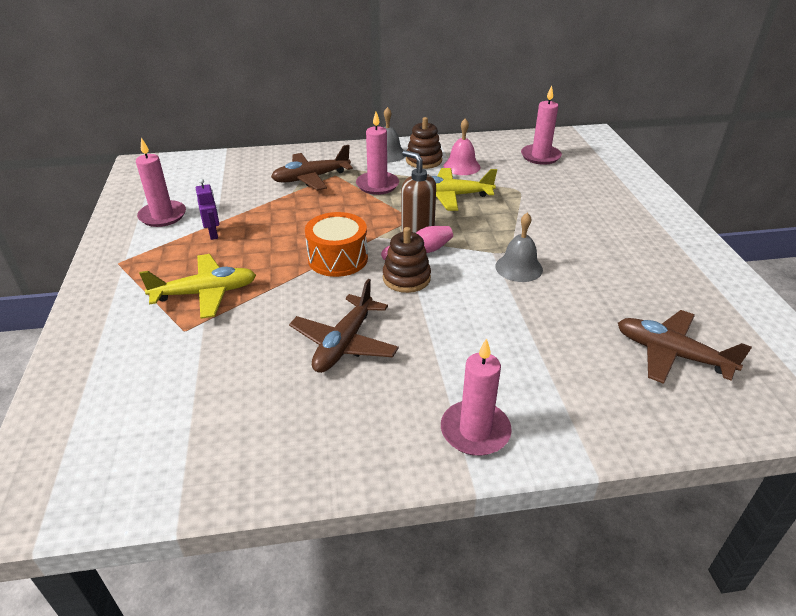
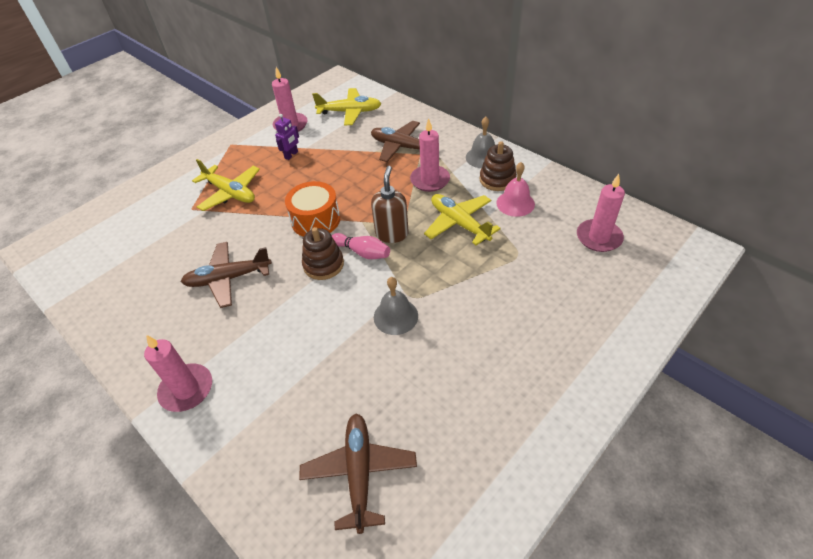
camera: 55 degrees right, 10 degrees up
(210, 179) = (350, 112): none -> yellow plane

